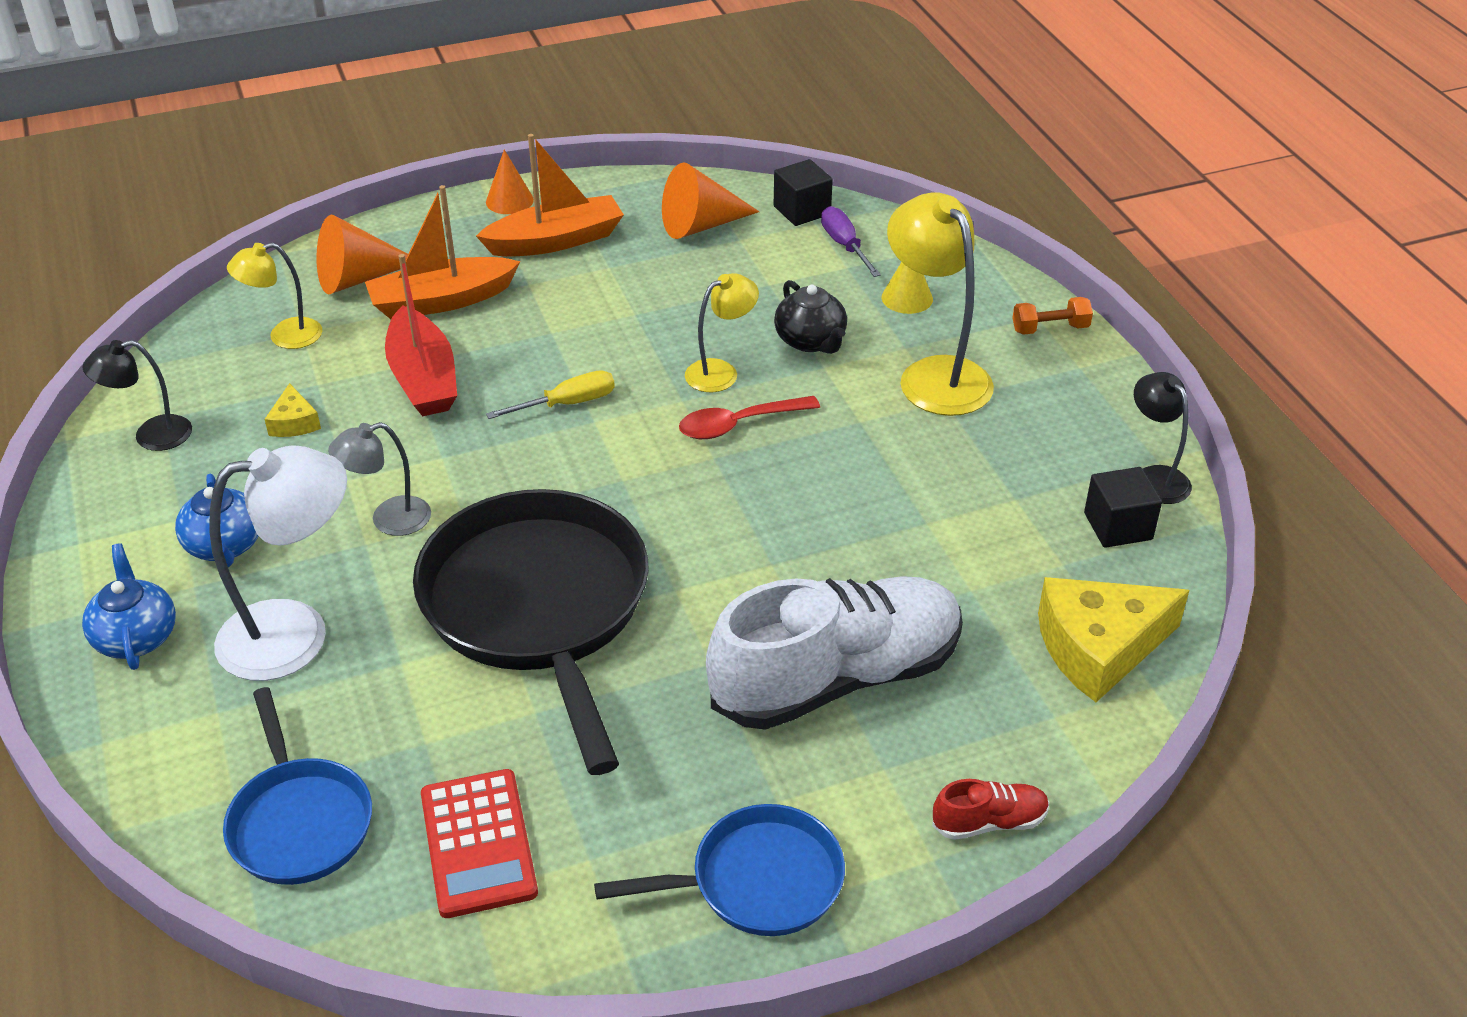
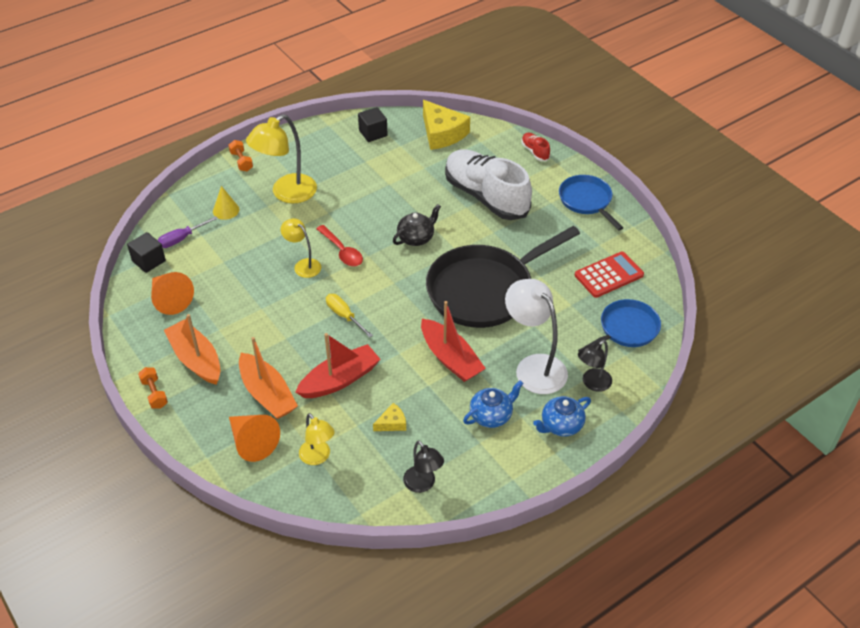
camera: 105 degrees left, 5 degrees up
(389, 520) = (450, 358): grey lamp -> red boat
(509, 201) = (154, 393): orange cone -> orange dumbbell
(811, 341) = (270, 238): black teapot -> black teapot (416, 238)
(1154, 477) = (339, 125): black lamp -> black lamp (592, 383)

